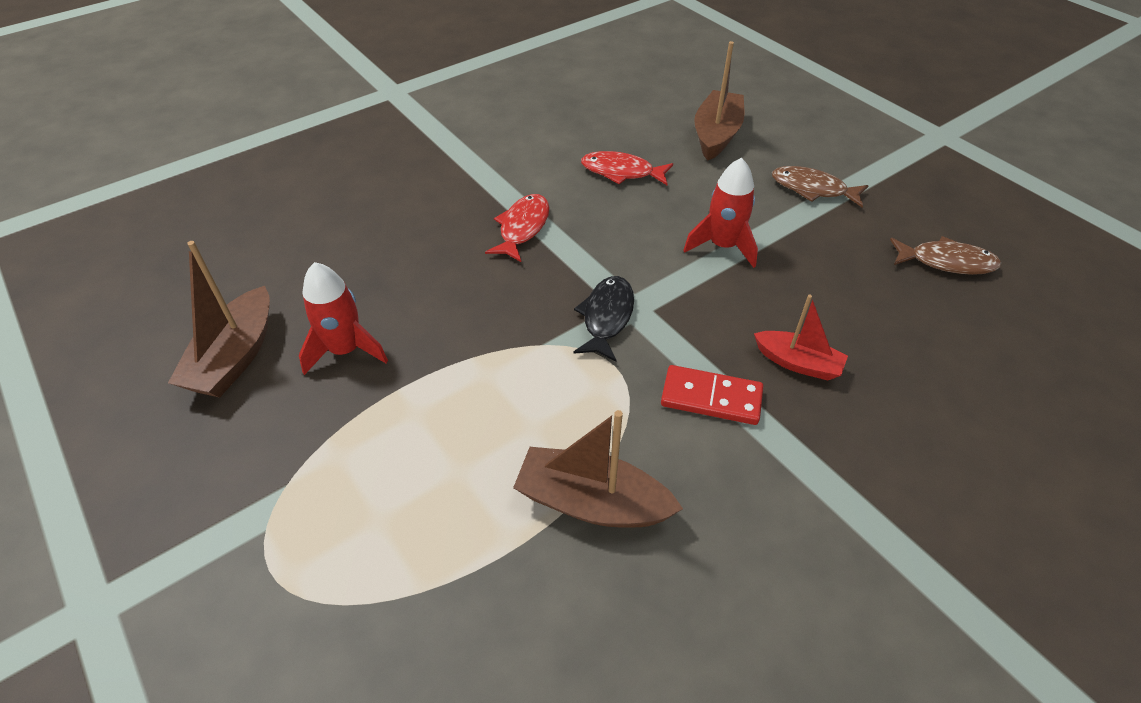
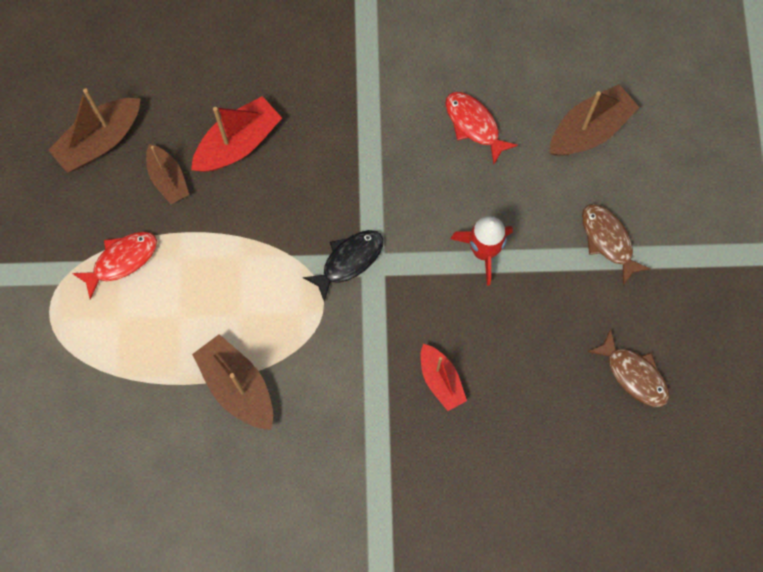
camera: 35 degrees right, 25 degrees up
(346, 350) = (168, 179): red rocket -> brown boat
(405, 284) = (238, 143): none -> red boat
(522, 228) = (354, 138): red fish -> red fish (122, 260)
(711, 397) = (362, 367): red domino -> none

